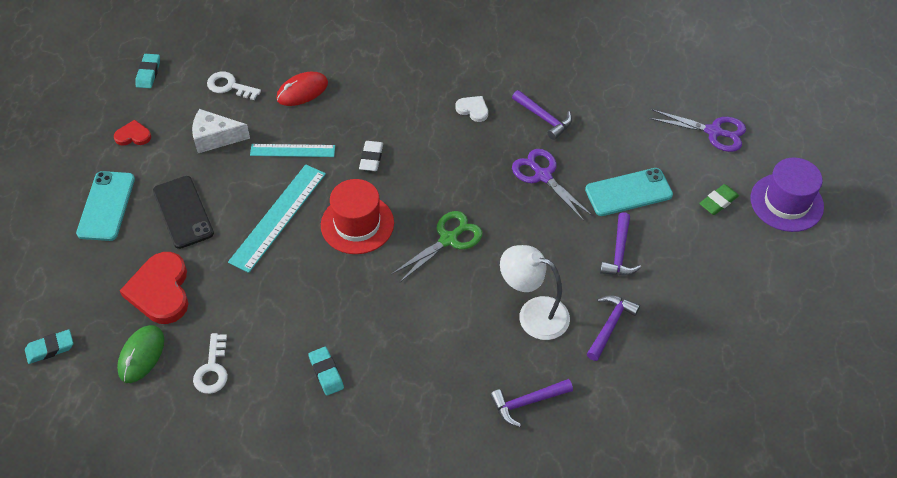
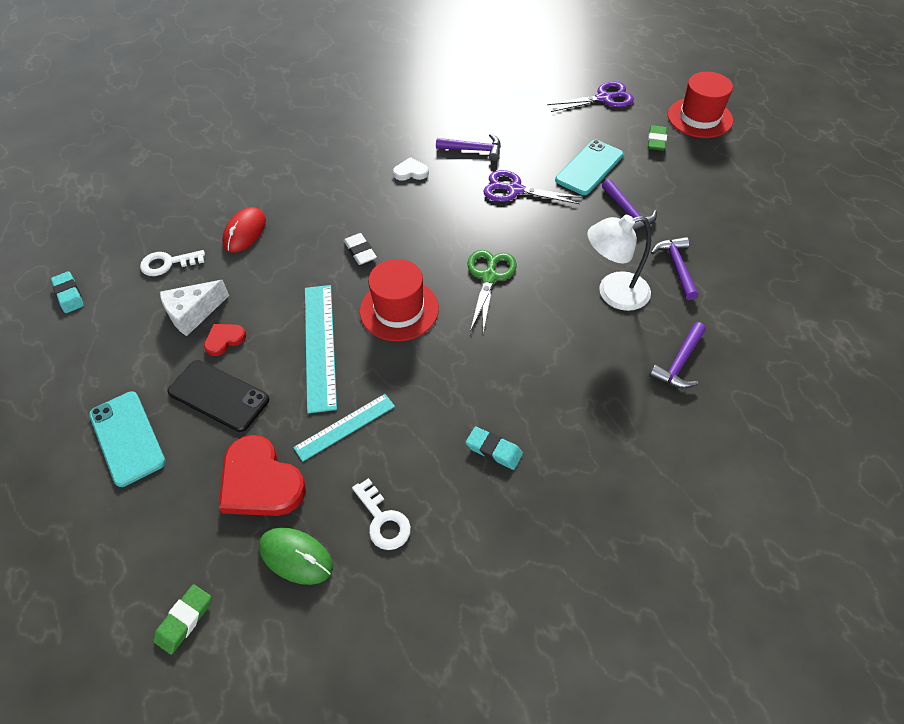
camera: 35 degrees left, 0 degrees up
(50, 348) = (184, 620): turquoise eraser -> green eraser
(133, 135) = (101, 357): red heart -> red heart (224, 339)
(141, 355) = (296, 557): green mouse -> green mouse turned 45 degrees counterclockwise
(292, 150) = (281, 284): turquoise ruler -> turquoise ruler (345, 427)
(786, 202) = (699, 118): purple hat -> red hat

